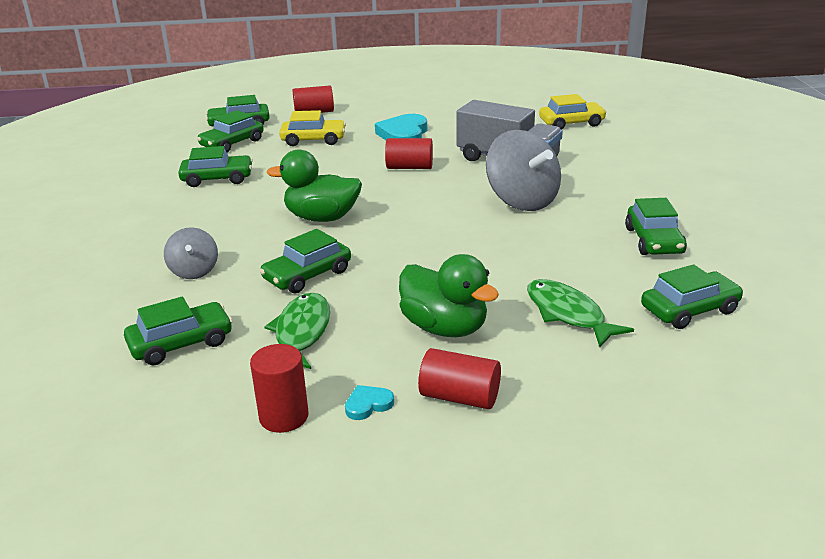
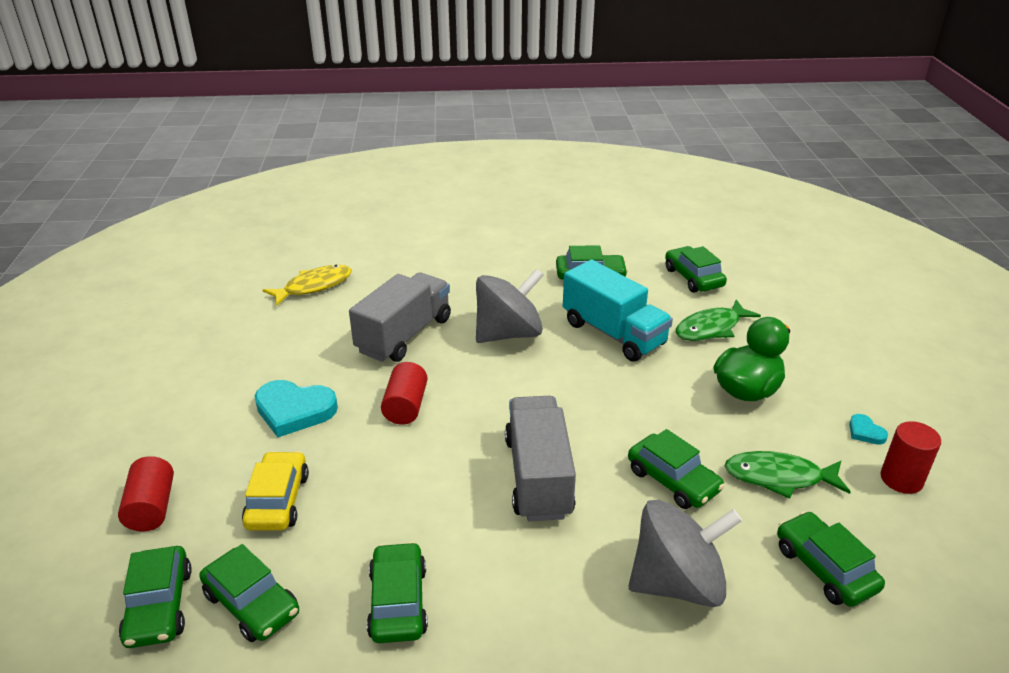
camera: 90 degrees left, 5 degrees up
(194, 271) = (677, 583): grey spinning top -> grey spinning top, size x1.83
(322, 218) = (538, 477): green duck -> grey truck
(459, 397) = (836, 386): red cylinder -> none
(538, 252) = (613, 333): none -> turquoise truck
(571, 123) = (314, 286): yellow car -> yellow fish

